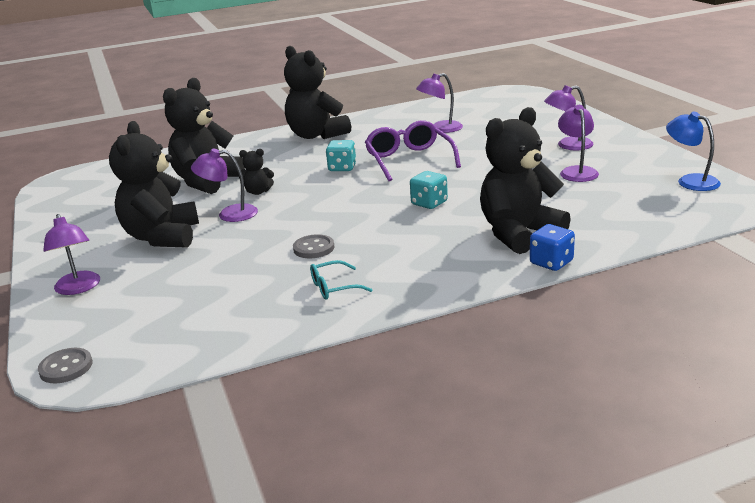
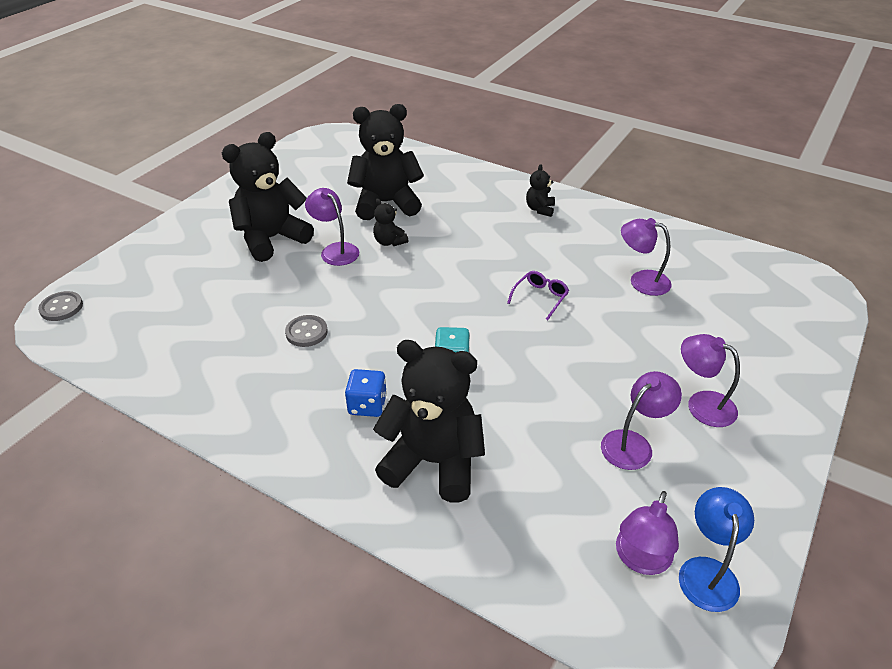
camera: 50 degrees right, 15 degrees up
(78, 288) = (170, 247): purple lamp -> purple lamp (640, 560)
(316, 135) = (540, 209): black teddy bear -> black teddy bear, size x0.45
(334, 287) = (244, 382): turquoise glasses -> none
(342, 168) = (481, 263): turquoise dice -> none
(409, 160) = (540, 297): purple glasses -> purple glasses, size x0.52
(551, 262) = (385, 518): blue dice -> blue dice (367, 405)

